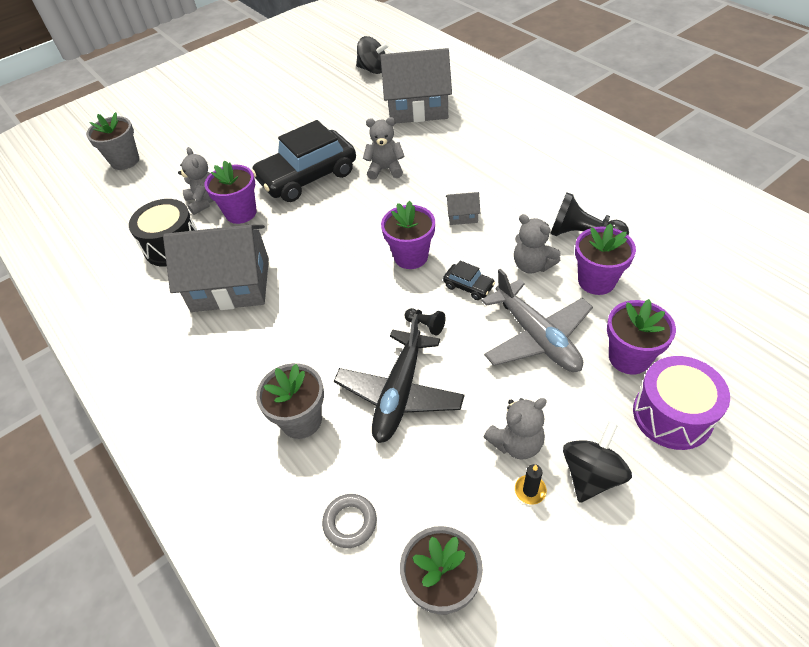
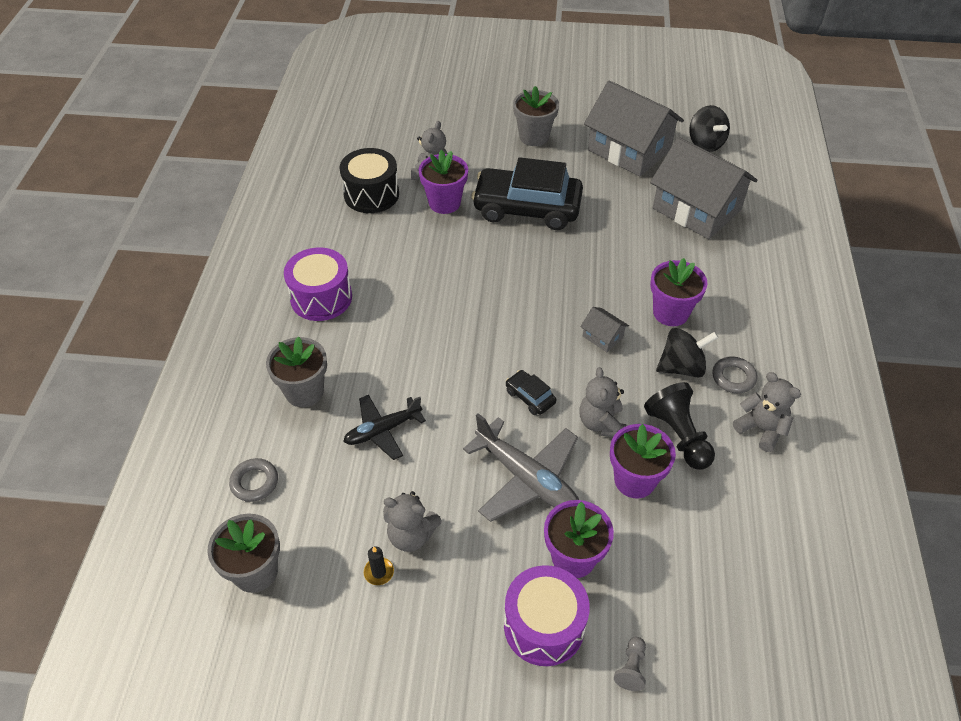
camera: 40 degrees right, 0 degrees up
(125, 161) = (417, 97): grey flower pot -> grey flower pot (534, 137)
(225, 344) = (321, 298): none -> purple drum
(231, 284) = (373, 256): grey house -> grey house (629, 150)
(385, 169) = (594, 248): grey teddy bear -> grey teddy bear (761, 429)
(399, 393) = (382, 430): black plane -> black plane, size x0.66
(411, 256) = (519, 337): purple flower pot -> purple flower pot (670, 313)
(425, 325) = (461, 399): black pawn -> none
(468, 286) = (530, 397): black car -> black car turned 150 degrees clockwise
(536, 337) = (526, 479): grey plane -> grey plane turned 60 degrees counterclockwise
(565, 181) = (733, 377): none -> grey ring
(591, 475) = (430, 604): black spinning top -> black spinning top (682, 367)
(748, 389) = (631, 668): none -> grey pawn

